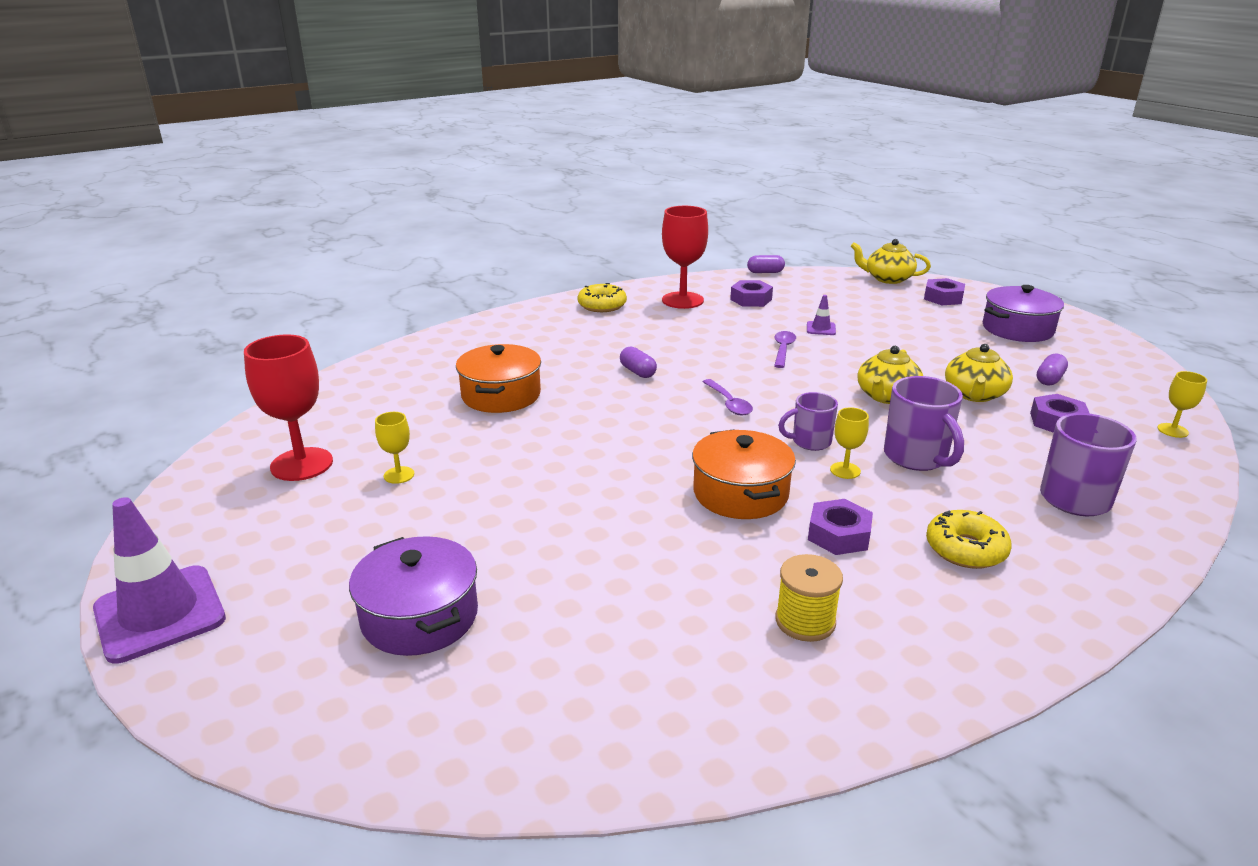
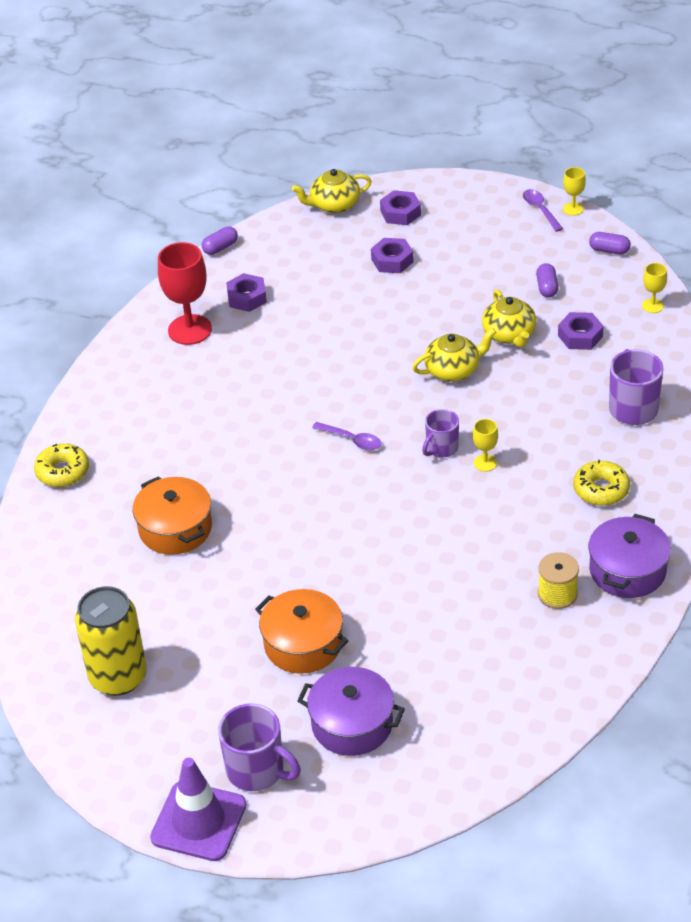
camera: 35 degrees left, 15 degrees up
(302, 464) = (118, 677): red goblet -> yellow can
(399, 475) = (201, 643): yellow goblet -> yellow goblet (573, 209)
(602, 305) = (127, 375): yellow donut -> yellow donut (62, 471)
(638, 372) = (250, 443): purple capsule -> purple capsule (609, 250)
(740, 493) = (439, 522): orange pot -> orange pot (303, 644)
(783, 349) = (334, 354): purple spoon -> purple spoon (540, 210)
(821, 328) = (339, 310): purple traffic cone -> none
(839, 535) = (525, 521): purple nut -> purple nut (392, 260)
(886, 396) = (453, 370): yellow teapot -> yellow teapot turned 105 degrees counterclockwise
(917, 458) = (519, 424): purple mug -> purple mug (257, 770)
(1017, 329) = (486, 231): purple pot -> purple pot (627, 570)

